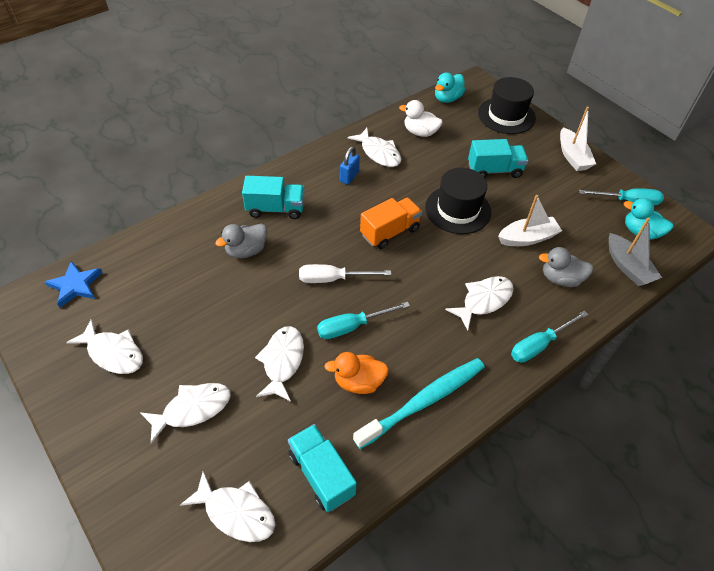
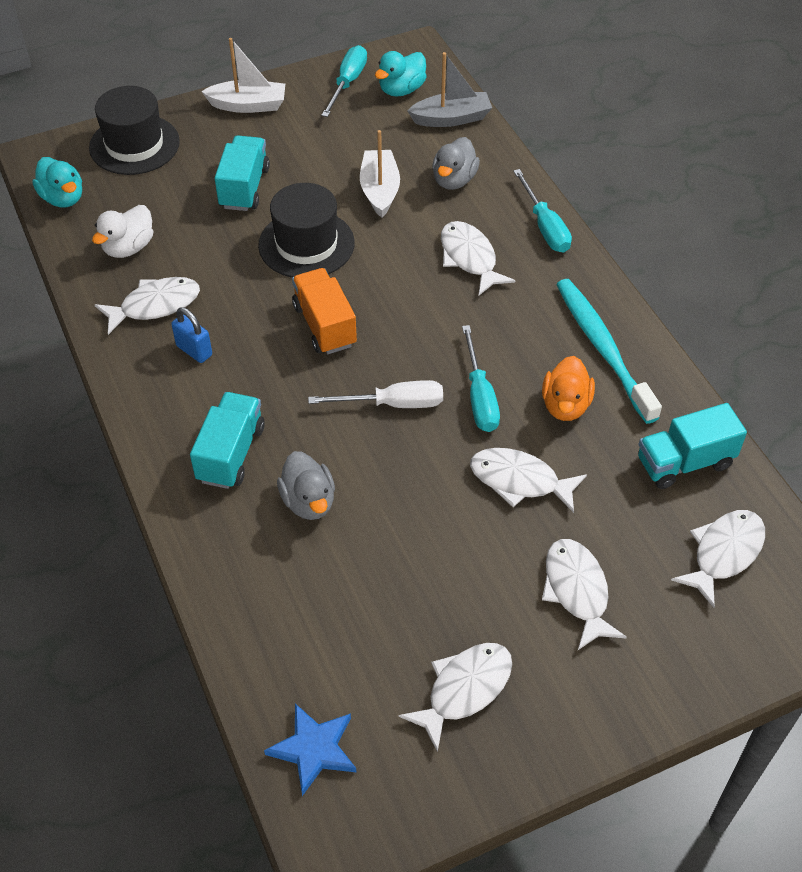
camera: 75 degrees left, 0 degrees up
(333, 279) = (393, 404): white screwdriver -> white screwdriver turned 105 degrees counterclockwise

